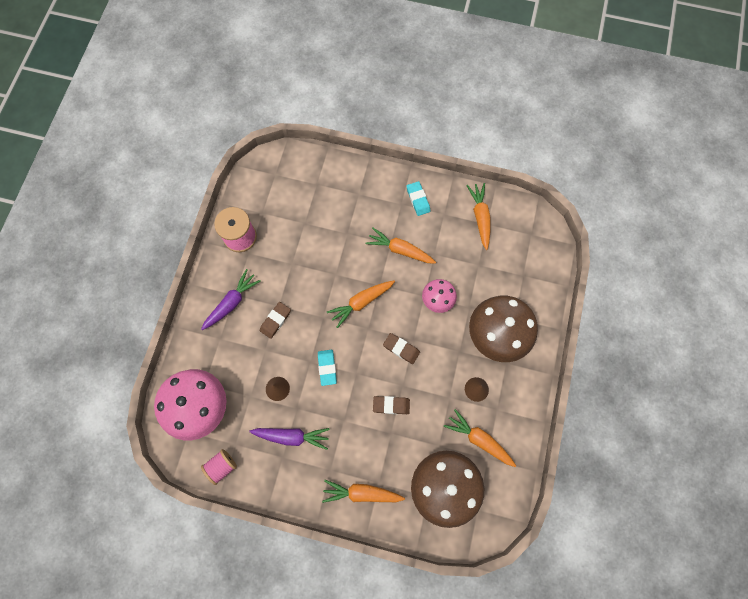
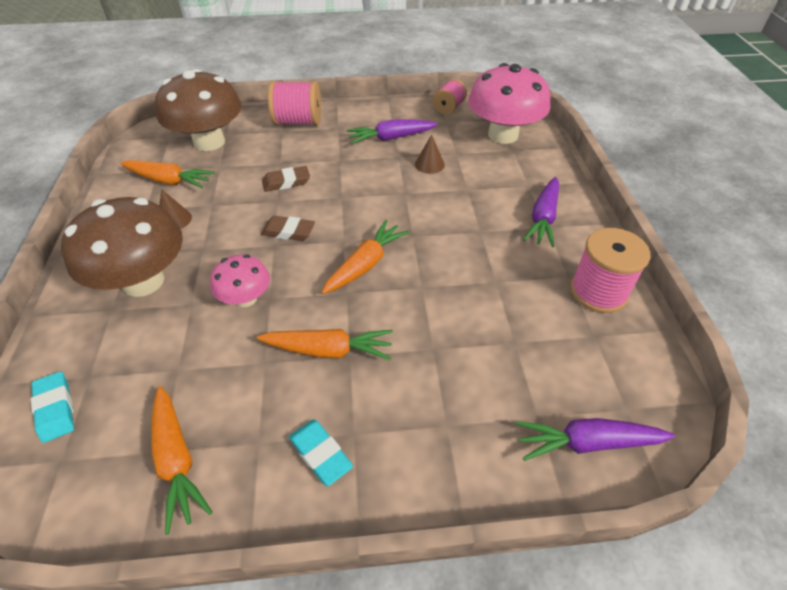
camera: 160 degrees right, 25 degrees down
(275, 320) = (473, 216): brown eraser -> none
(302, 166) = (587, 443): none -> purple carrot
(327, 368) = (380, 193): turquoise eraser -> turquoise eraser (55, 409)
(362, 493) = (298, 122): orange carrot -> pink spool

